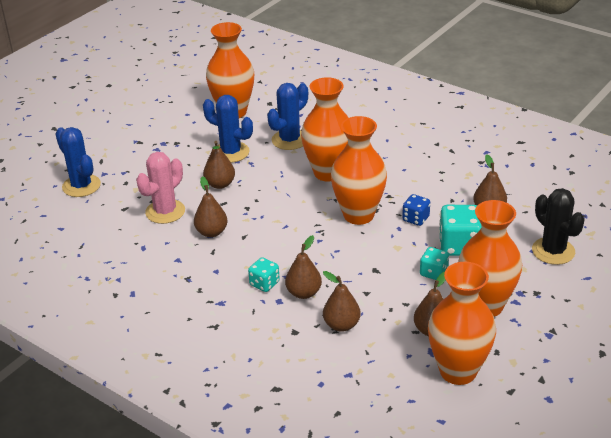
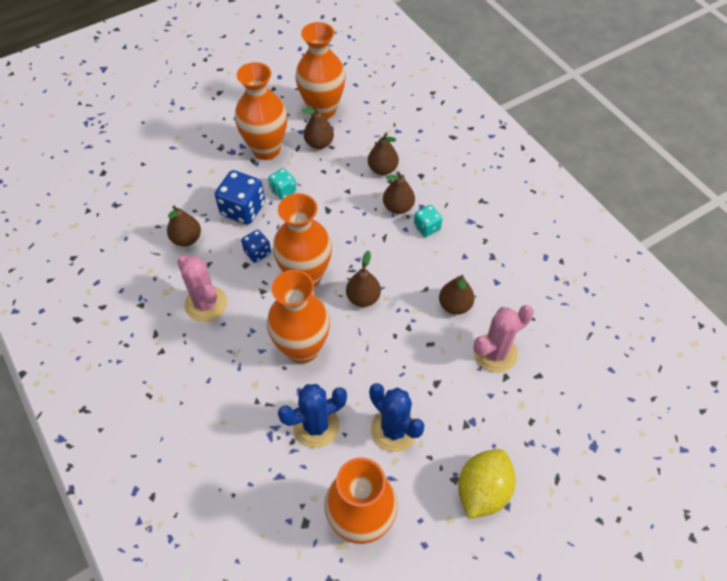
camera: 160 degrees left, 20 degrees up
(81, 186) = (585, 435): blue cactus -> none
(154, 143) = (482, 491): none -> yellow lemon
(220, 184) = (424, 375): brown pear -> brown pear (363, 298)
(429, 176) = (206, 304): none -> pink cactus
(459, 246) = (243, 209): turquoise dice -> blue dice
(553, 251) = (174, 178): black cactus -> none

